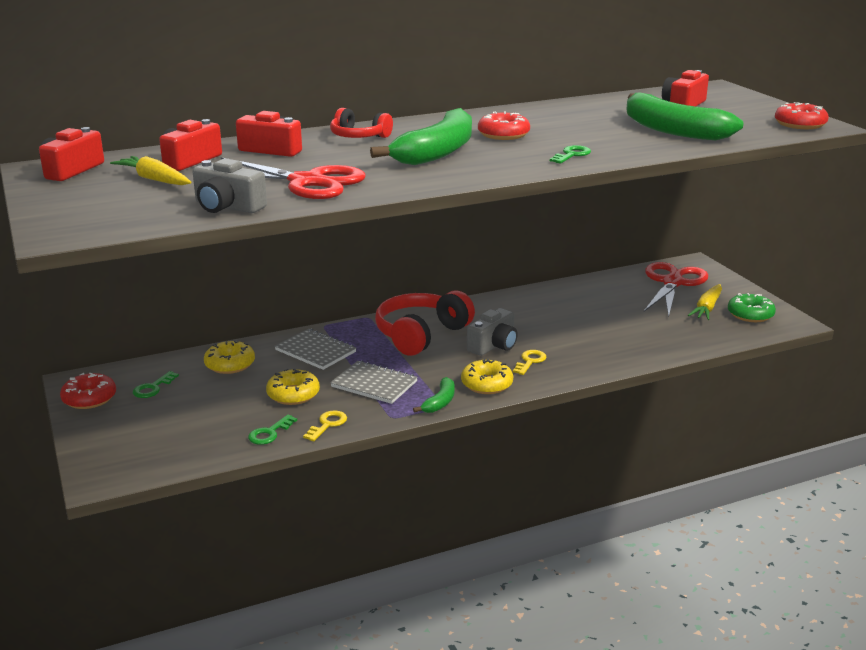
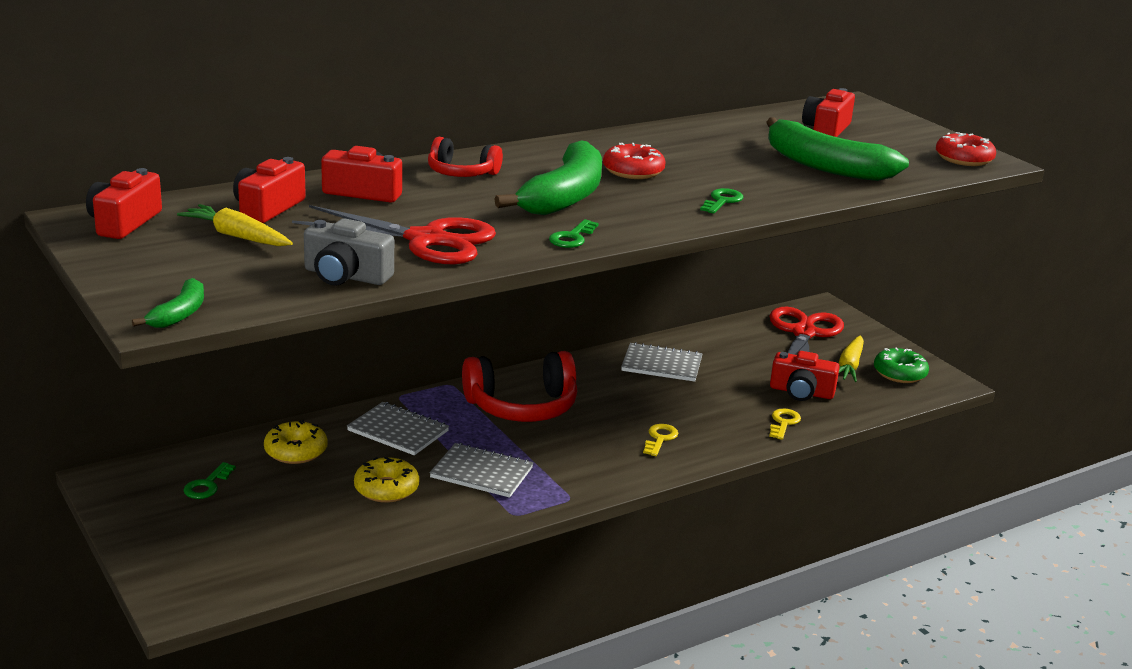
camera: 10 degrees left, 0 degrees up
(89, 398) = (130, 501): red donut -> none
(269, 433) = (371, 540): green key -> green key (572, 238)
(327, 424) = (439, 526): yellow key -> yellow key (783, 423)
(421, 335) = (522, 406): red headphones -> red headphones turned 135 degrees counterclockwise
(440, 402) = (566, 494): green banana -> green banana (179, 314)
(487, 384) = (616, 469): yellow donut -> none
(493, 345) = (612, 419): grey camera -> none
(545, 305) = (661, 365): none -> grey notebook
(660, 328) = (801, 392): none -> red camera

